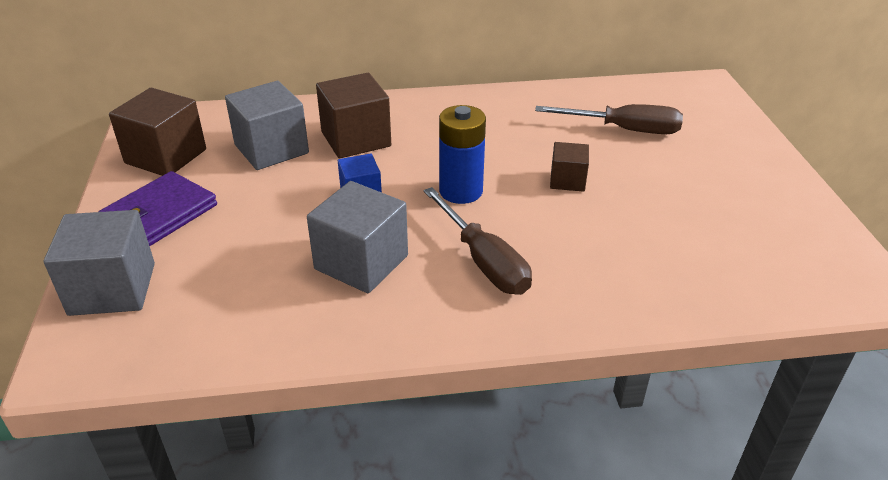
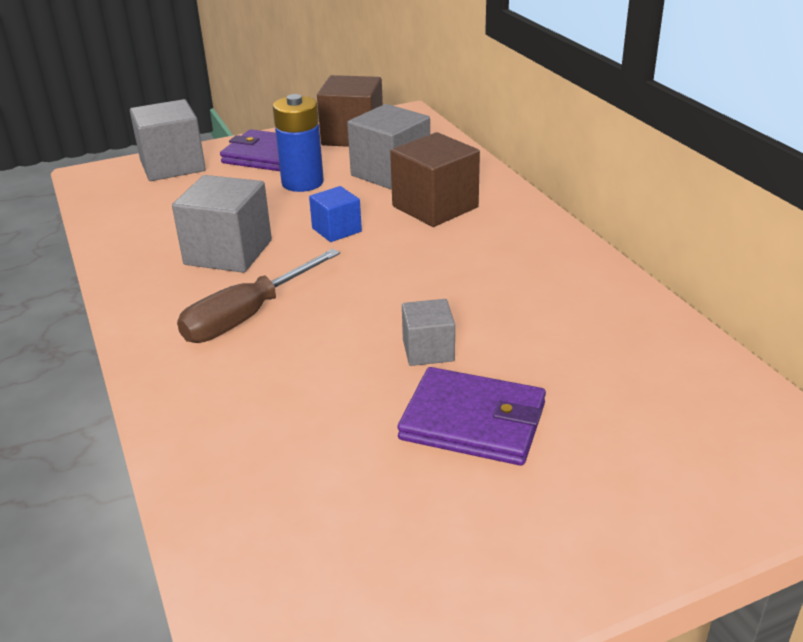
camera: 75 degrees right, 5 degrees down
(461, 191) = (368, 282): blue battery -> blue battery (302, 183)
(567, 180) = (428, 350): brown cube -> grey cube
(624, 129) = (591, 384): brown screwdriver -> none
(652, 178) = (473, 421): none -> purple wallet

